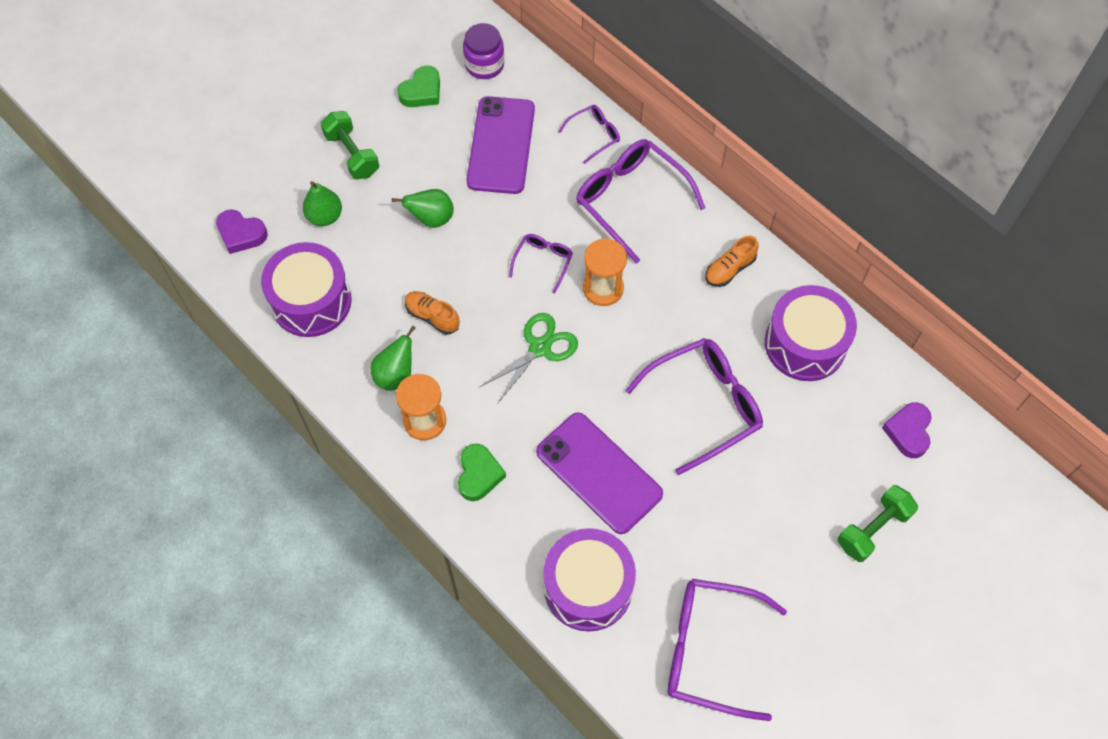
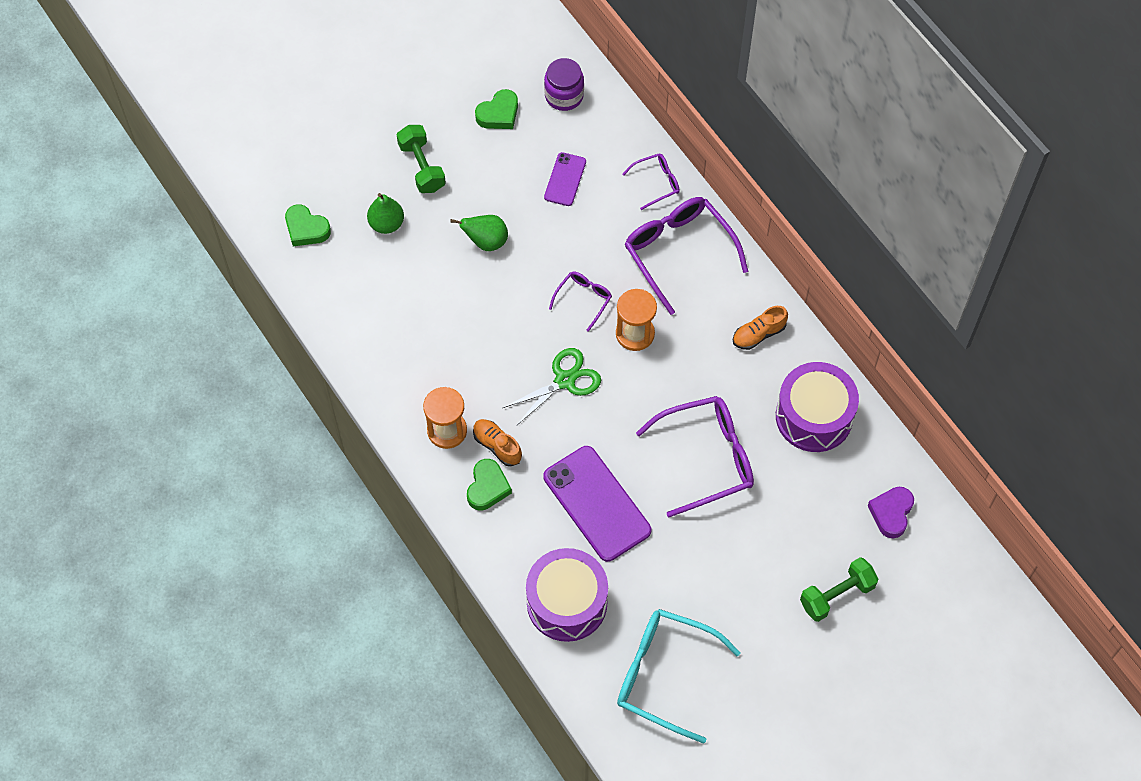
camera: 10 degrees right, 0 degrees up
(241, 234) = (306, 229): purple heart -> green heart
(311, 301) = (361, 303): purple drum -> none
(396, 375) = (428, 384): green pear -> none
(432, 316) = (471, 335): orange shoe -> orange shoe (497, 446)
(501, 145) = (565, 179): purple phone -> purple phone, size x0.53
(709, 650) = (664, 675): purple glasses -> turquoise glasses

